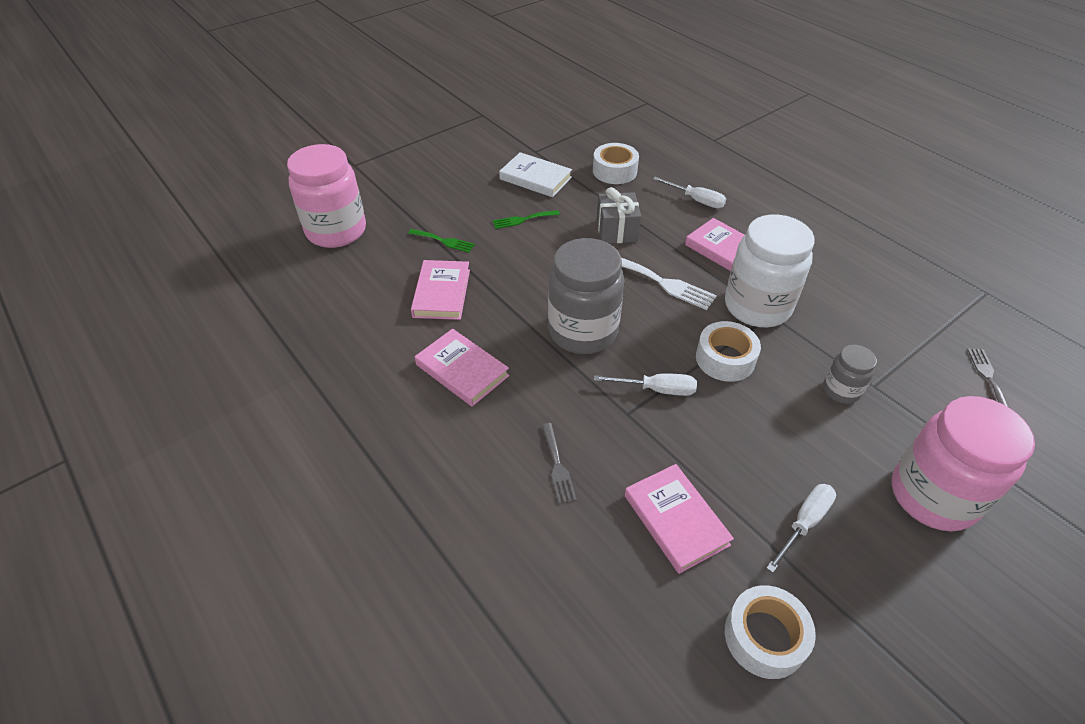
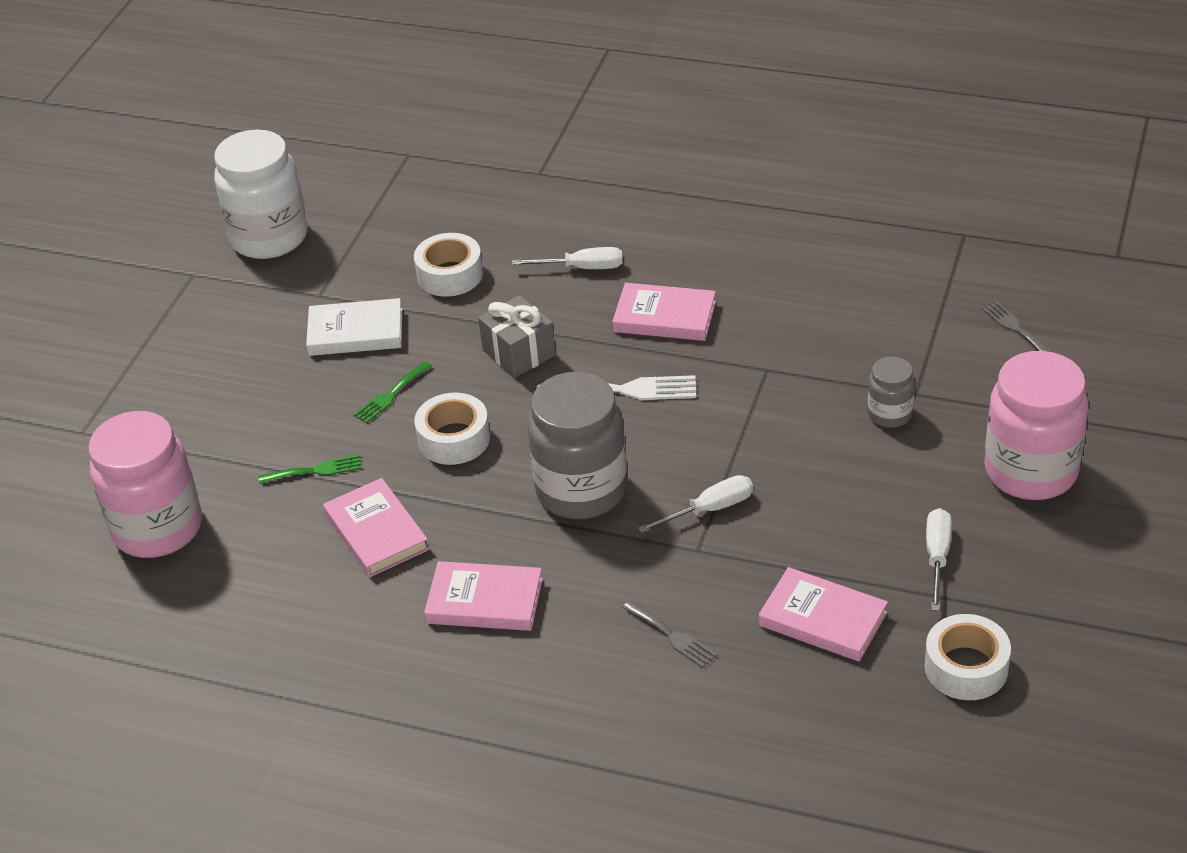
camera: 30 degrees left, 5 degrees down
(725, 359) = (755, 441): white tape -> white tape (454, 439)
(757, 306) = (746, 366): white jar -> white jar (269, 237)

